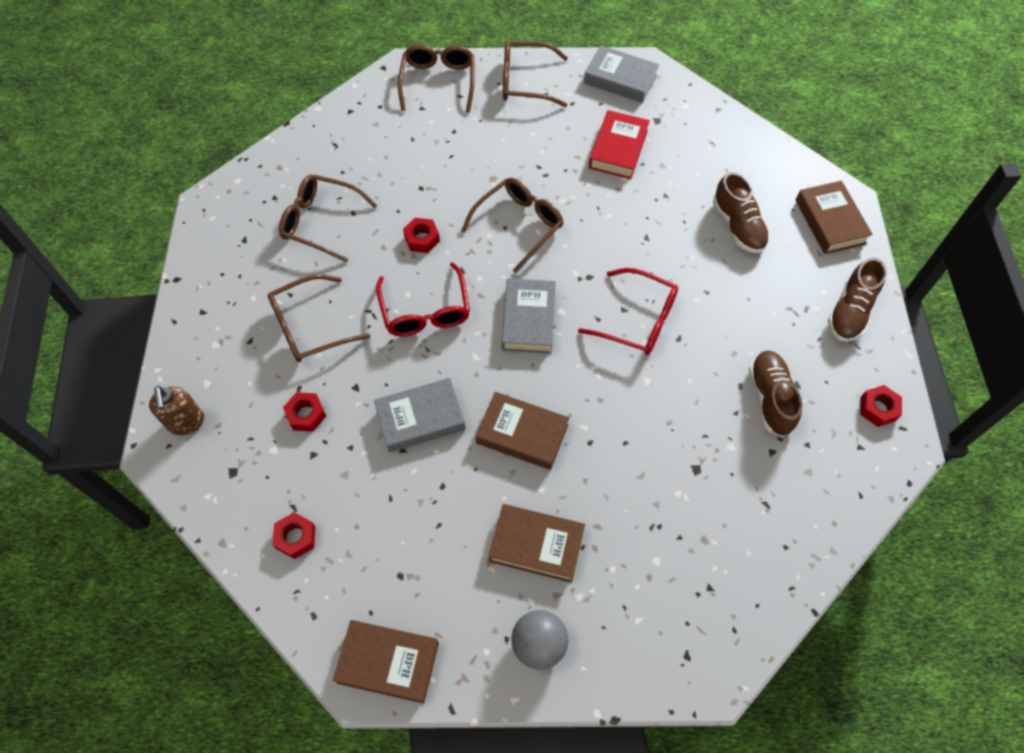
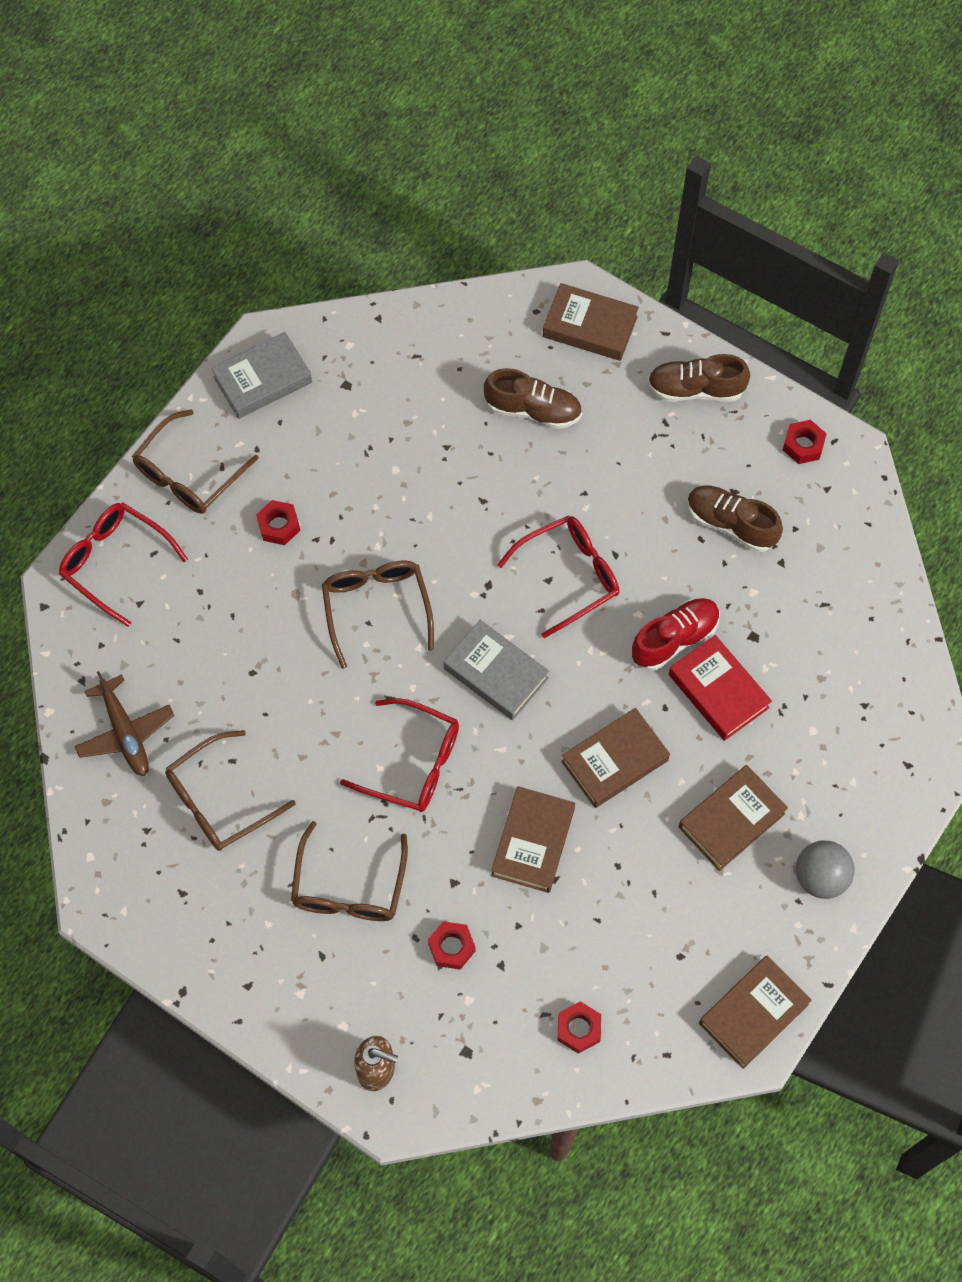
camera: 55 degrees left, 5 degrees up
(332, 150) = (125, 732): none -> brown plane
(420, 418) = (533, 842): grey book -> brown book
(422, 239) = (321, 712): red nut -> red nut (279, 526)
(438, 81) = (114, 561): brown glasses -> red glasses
(618, 149) = (354, 448): red book -> red book (718, 691)
(648, 416) = (674, 639): none -> red shoe
(850, 312) = (695, 389): brown shoe -> brown shoe turned 120 degrees clockwise

